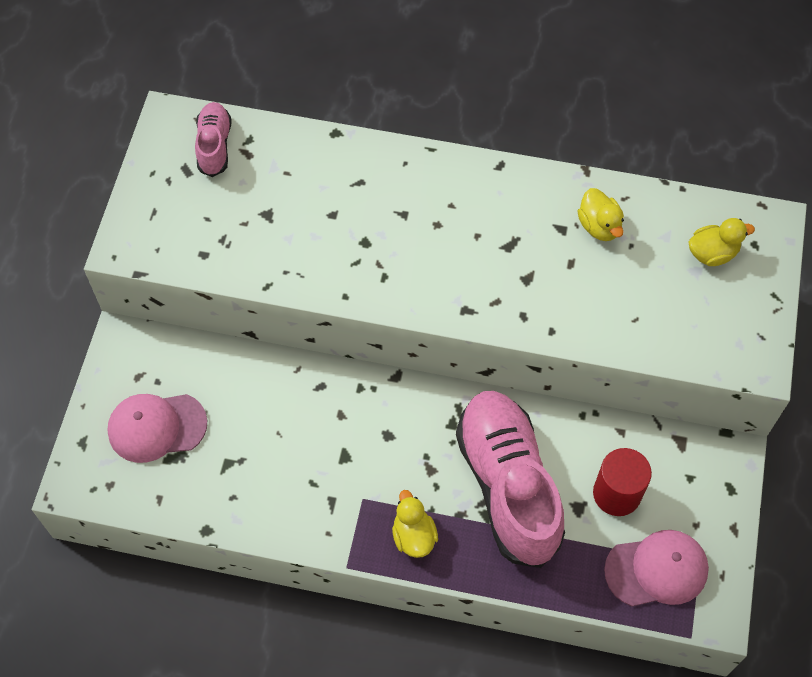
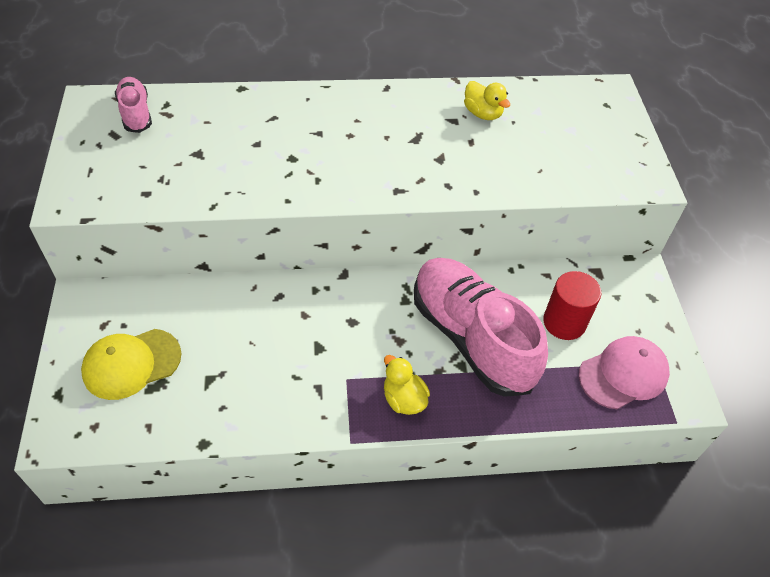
camera: 20 degrees left, 10 degrees down
(156, 427) = (131, 364): pink cap -> yellow cap
(712, 253) = (578, 116): yellow duck -> none

